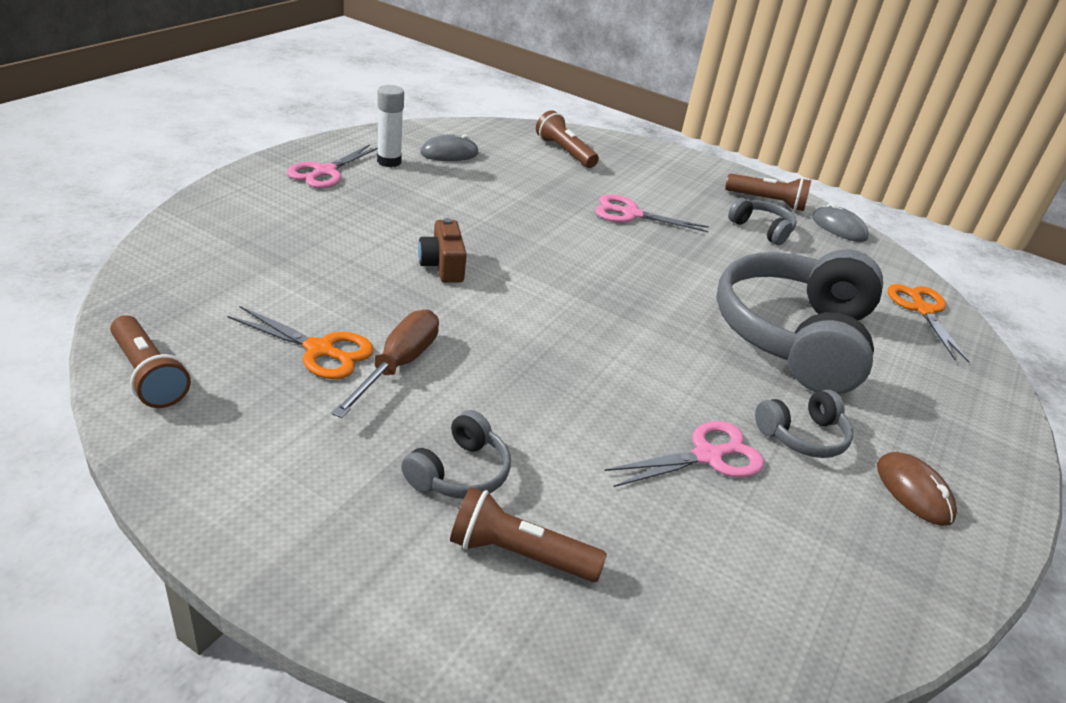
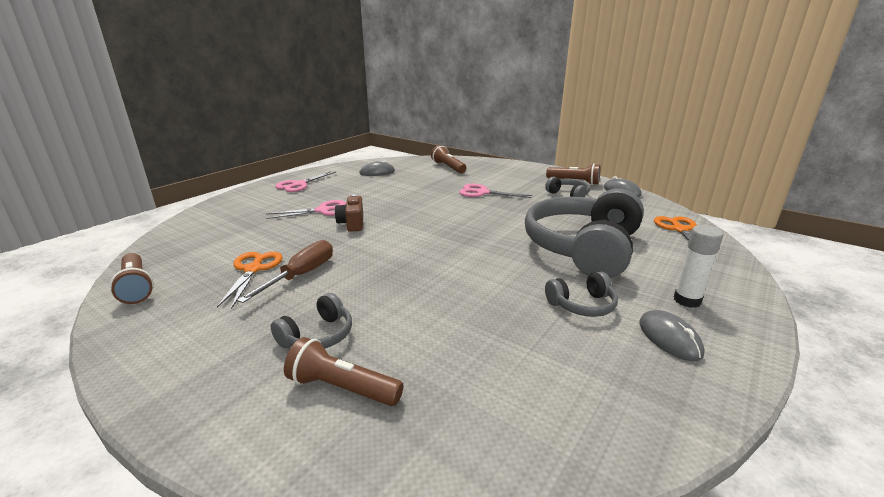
camera: 10 degrees right, 10 degrees down
(320, 350) = (253, 269): orange scissors -> orange scissors turned 120 degrees counterclockwise
(389, 161) = (339, 178): white glue stick -> white glue stick (687, 300)
(707, 456) = (506, 320): pink scissors -> pink scissors (323, 211)
(914, 491) = (669, 338): brown mouse -> grey mouse

